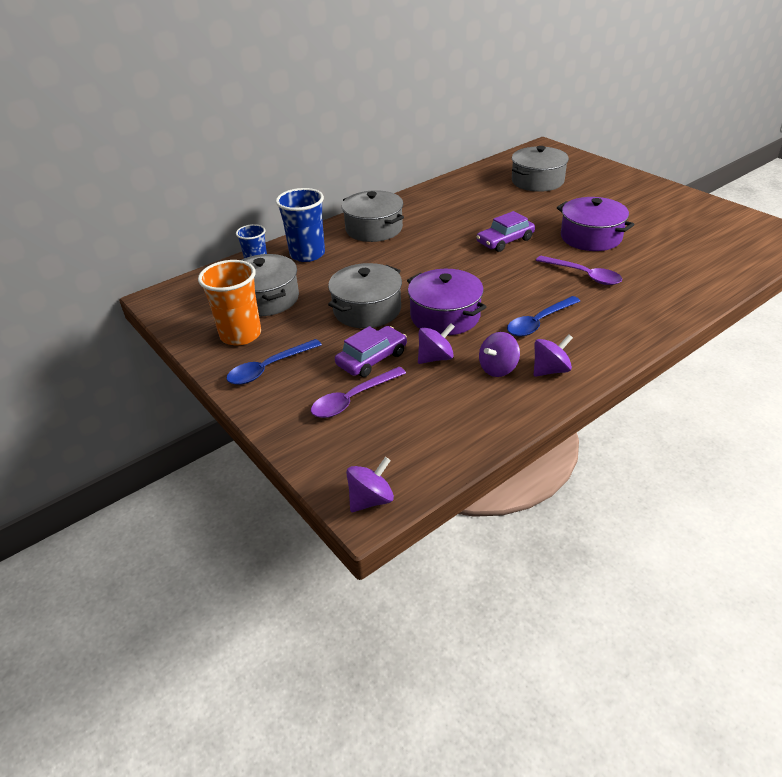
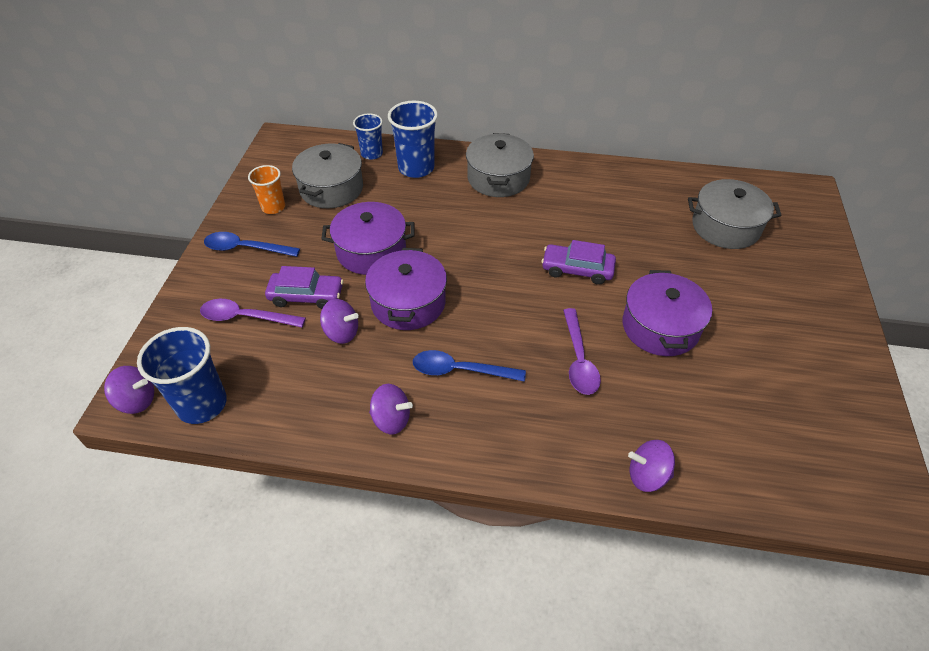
camera: 45 degrees right, 10 degrees up
(240, 335) = (273, 207): orange cup -> orange cup, size x0.62
(367, 310) = (371, 251): grey pot -> purple pot
(423, 460) = (202, 404): none -> blue cup
(498, 368) = (362, 382): purple spinning top -> purple spinning top (647, 475)

